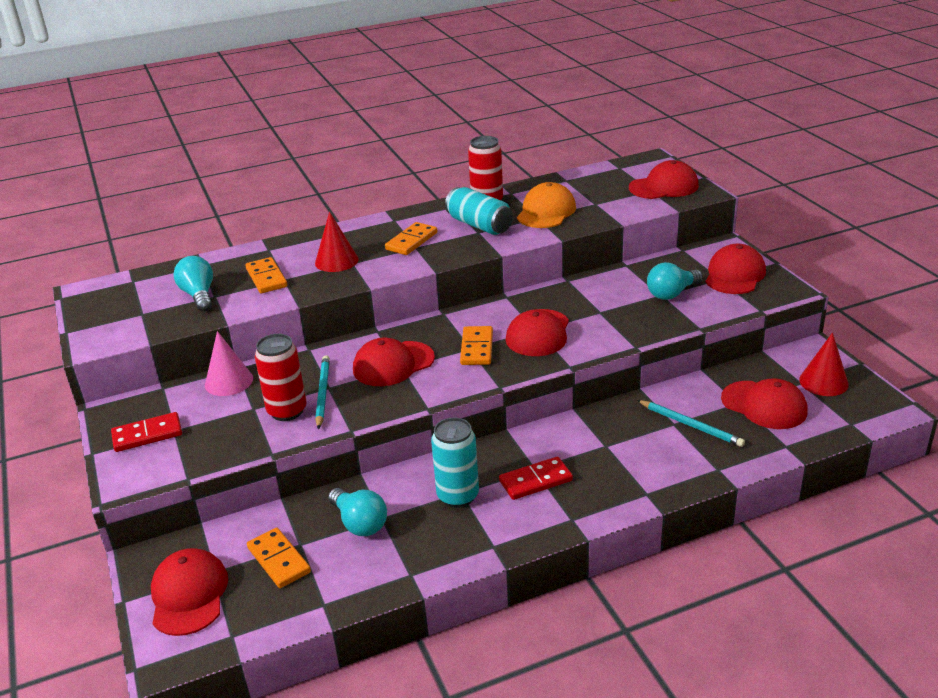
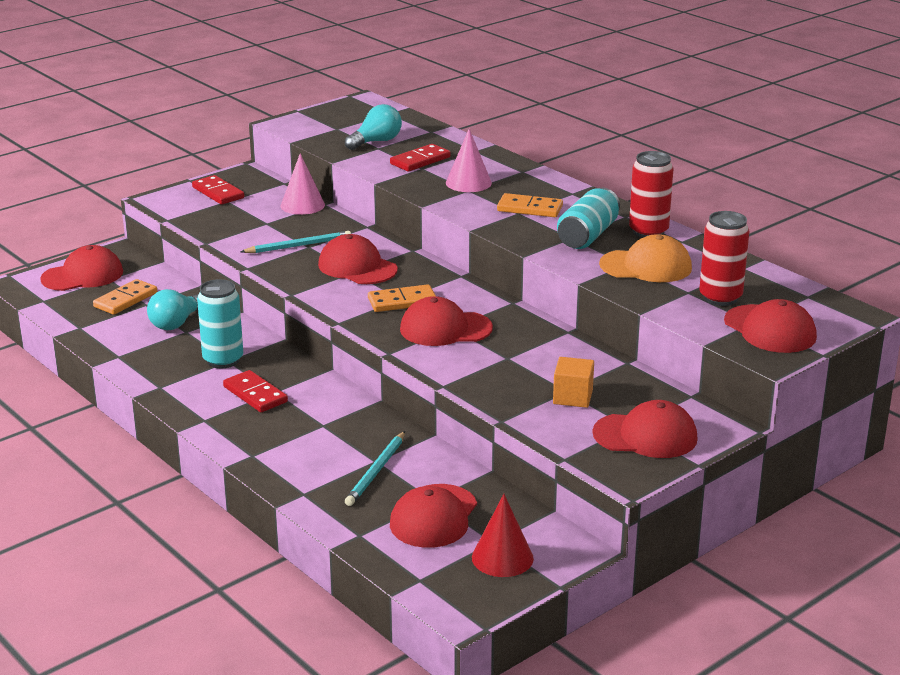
camera: 70 degrees right, 5 degrees down
(266, 278) = (420, 161): orange domino -> red domino
(287, 411) = (267, 237): red can -> red can (720, 298)
(336, 261) = (468, 183): red cone -> pink cone
(671, 293) = (572, 397): turquoise light bulb -> orange cube

